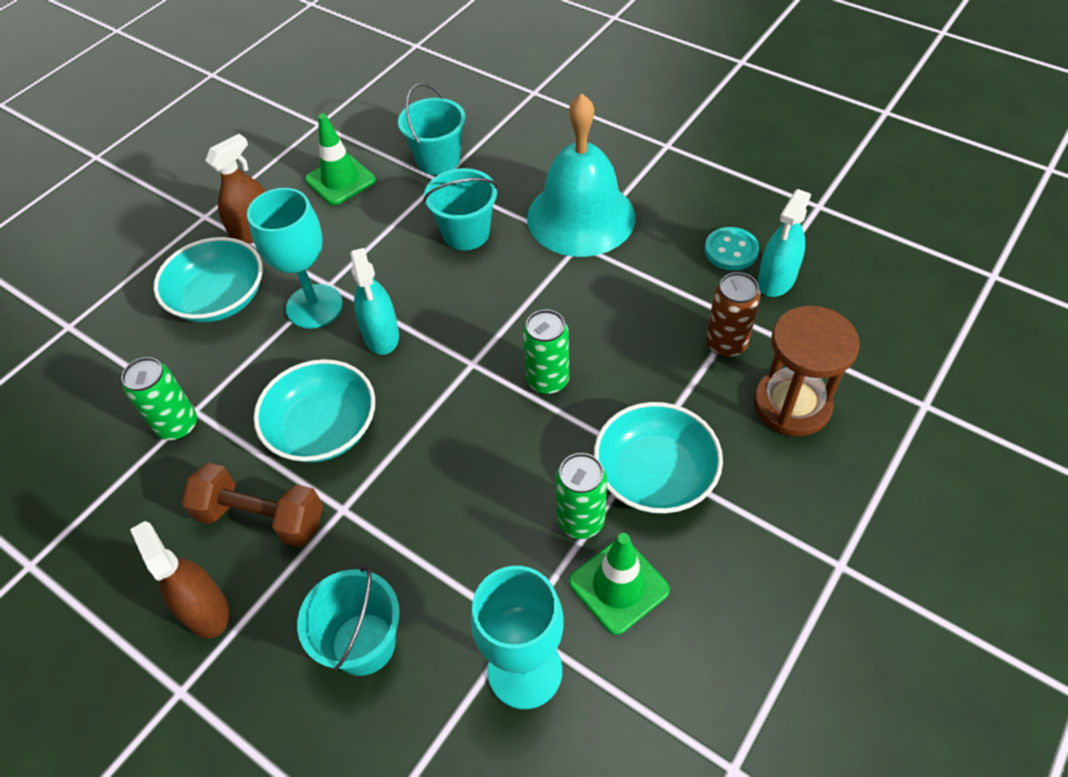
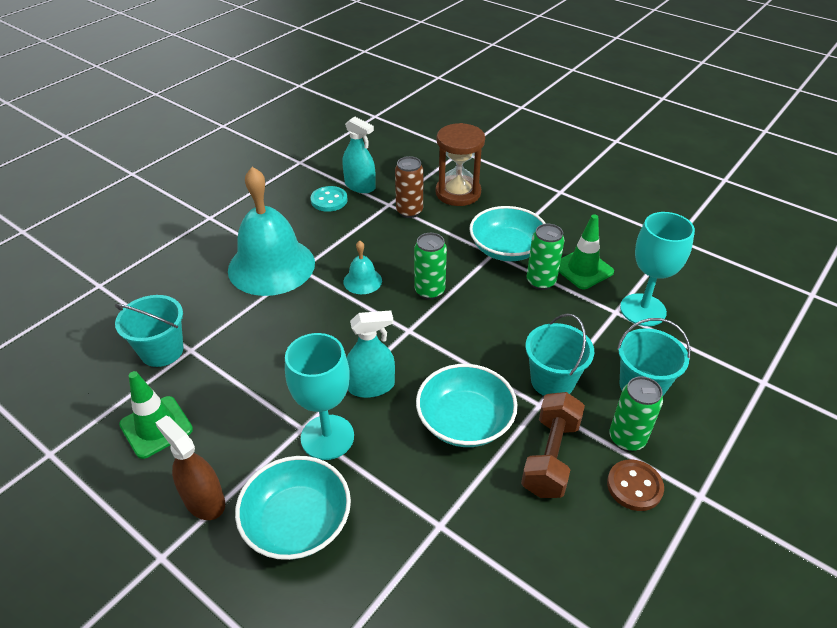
camera: 90 degrees left, 10 degrees down
(178, 426) = (457, 537): green can -> green can (627, 439)
(206, 610) = (634, 486): brown spray bottle -> brown button
(466, 233) = (266, 332): turquoise bucket -> turquoise bucket (552, 381)
(561, 307) = (362, 281): none -> turquoise bell

